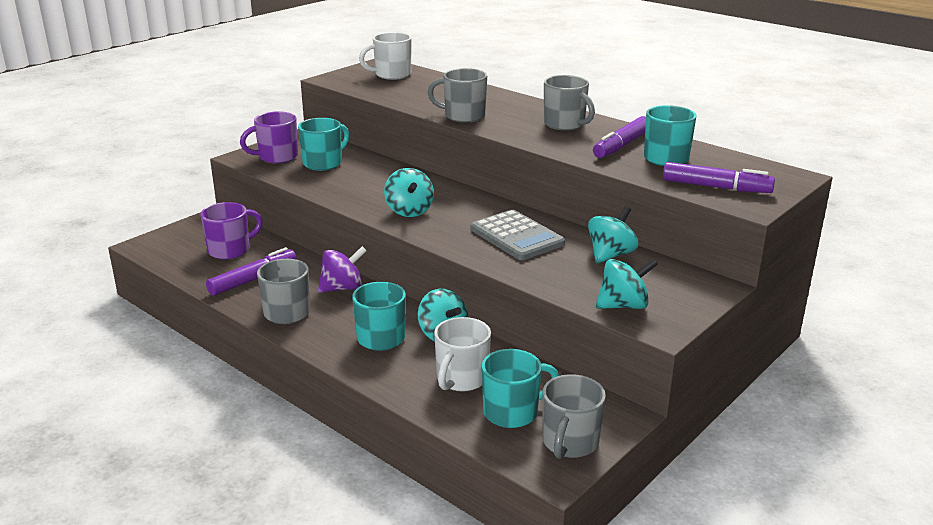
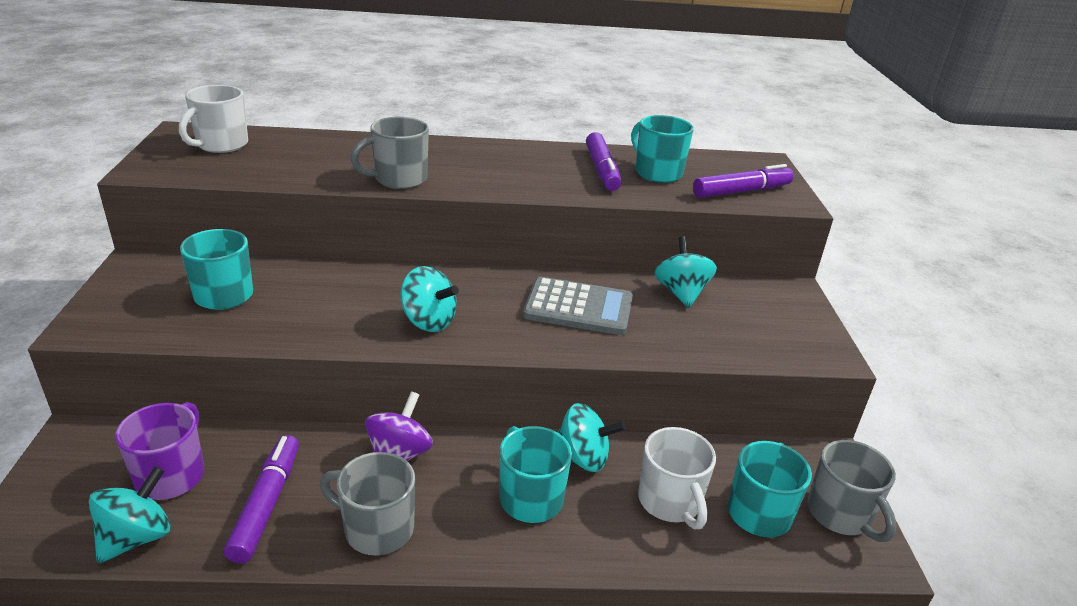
camera: 45 degrees left, 5 degrees up
(277, 157) = (142, 308): purple mug -> none
(565, 124) = (515, 160): grey mug -> none
(623, 305) = (772, 345): turquoise spinning top -> turquoise spinning top (137, 537)

